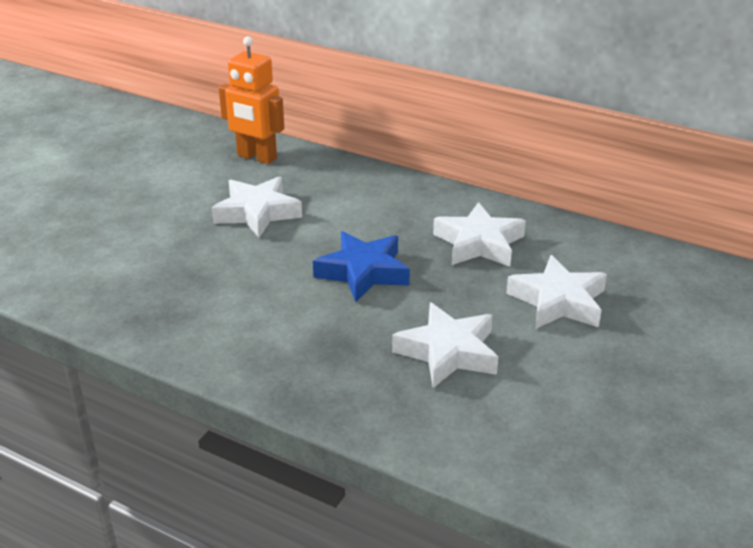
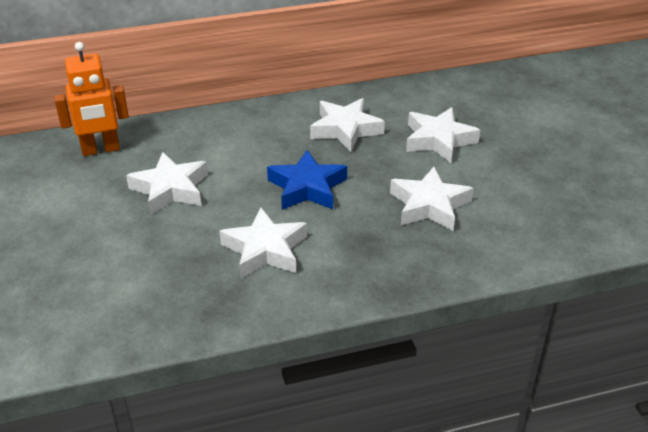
camera: 45 degrees left, 5 degrees up
(249, 300) = (265, 250): none -> white star

